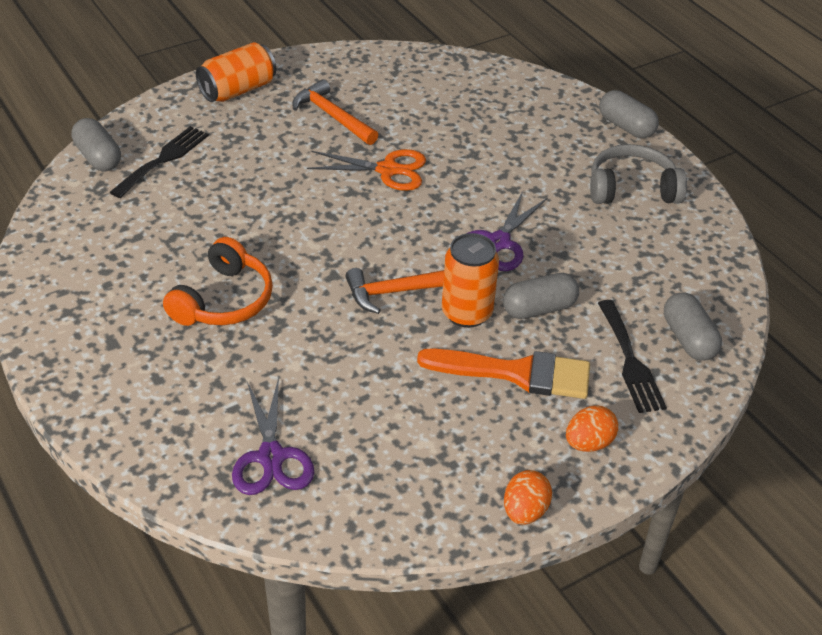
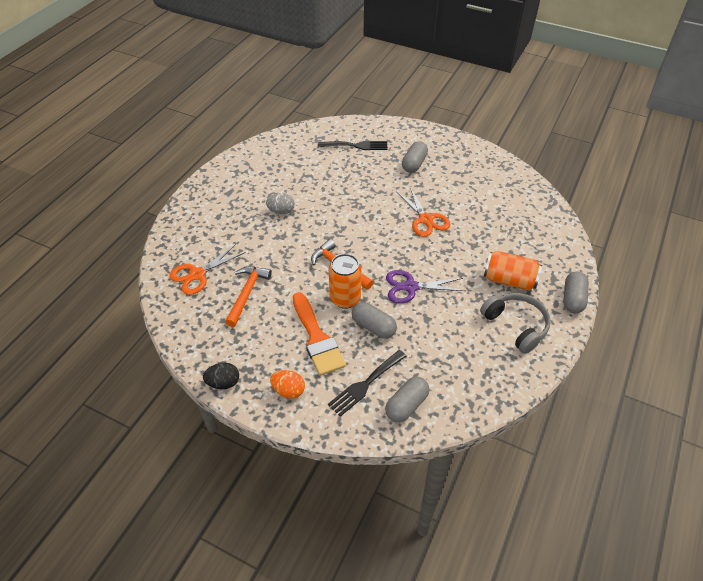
camera: 60 degrees right, 5 degrees up
(98, 157) = (338, 127): grey capsule -> grey capsule (414, 164)
(223, 300) = (281, 211): orange headphones -> grey egg
(238, 90) = (430, 141): orange can -> orange can (509, 280)
(271, 457) = (197, 274): purple scissors -> orange scissors
(332, 116) = (446, 180): orange hammer -> orange hammer (247, 293)
(524, 511) = (223, 383): orange egg -> black egg

